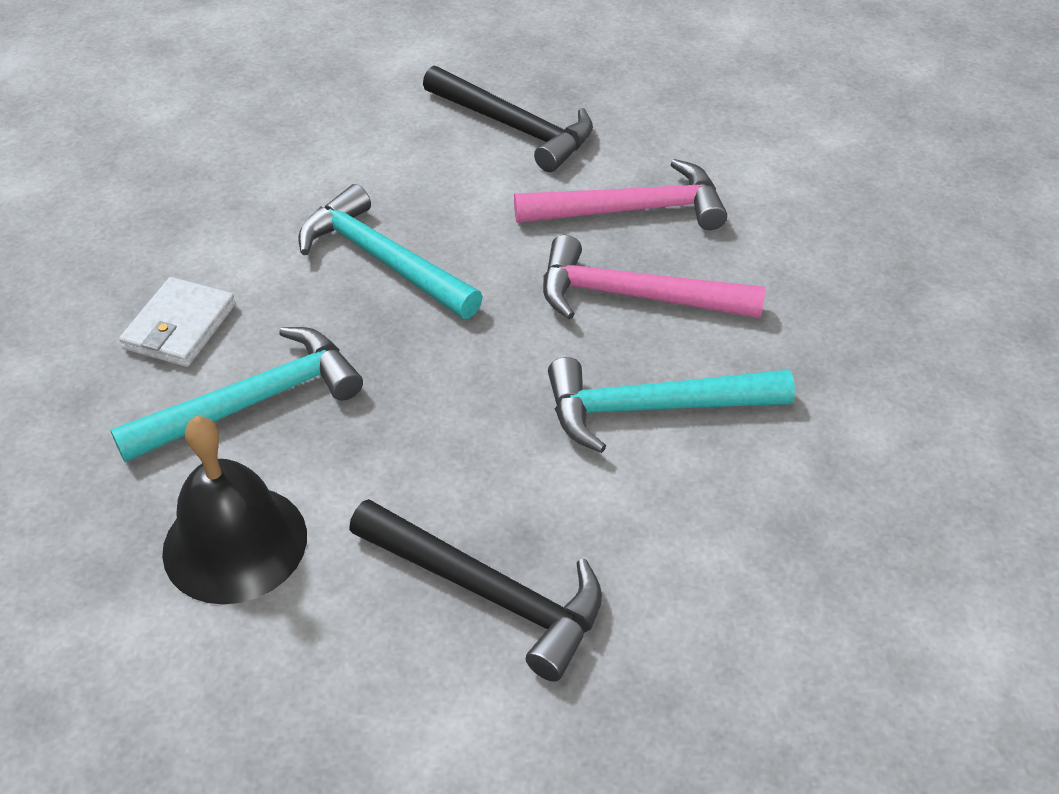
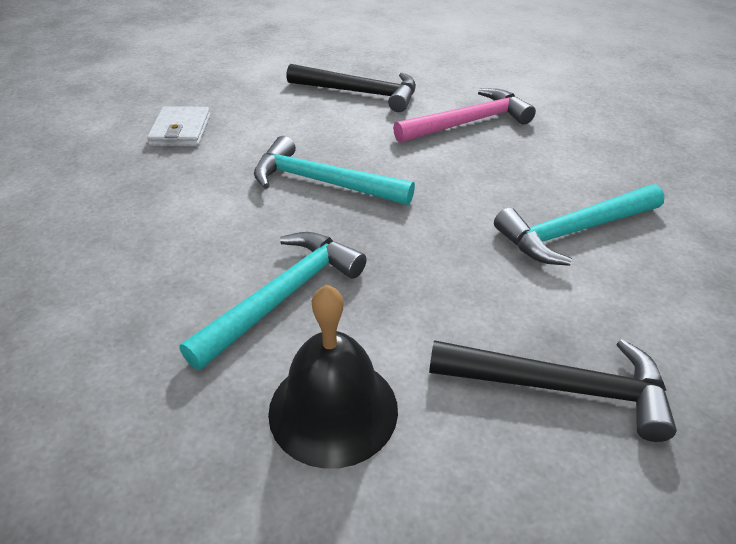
camera: 20 degrees left, 5 degrees down
(180, 326) = (190, 258): white wallet -> white wallet (180, 130)
(634, 296) = (508, 169): pink hammer -> none

